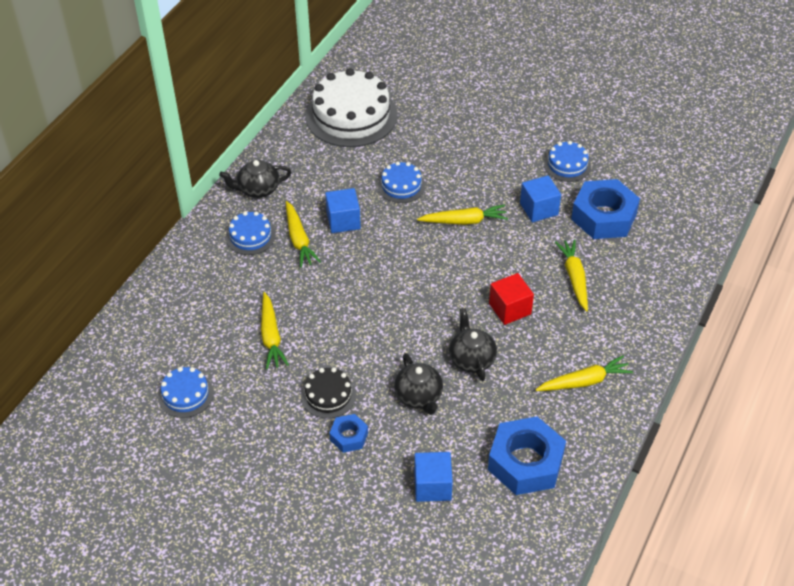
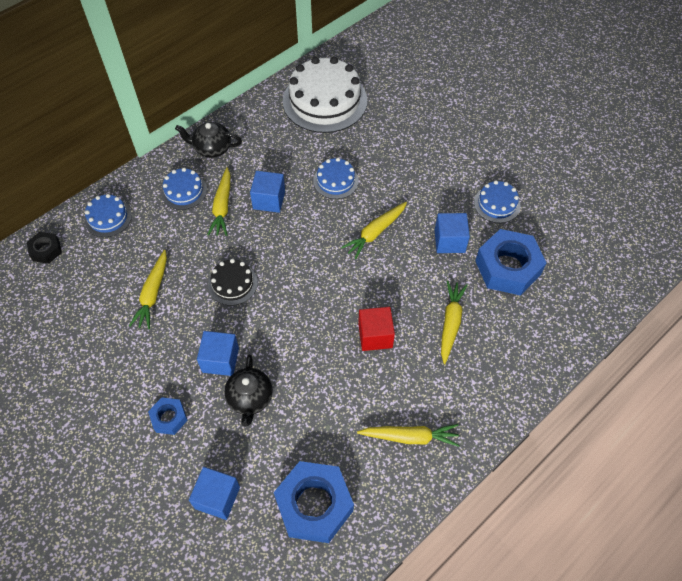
camera: 20 degrees right, 10 degrees up
(134, 330) = (46, 250): none -> black nut
(185, 394) = (55, 326): blue cake -> blue cake (108, 218)
(328, 395) = (172, 369): black cake -> black cake (232, 283)
(372, 373) = (220, 360): none -> blue cube
(464, 221) = (375, 233): yellow carrot -> yellow carrot turned 120 degrees clockwise
(471, 359) = (316, 376): black teapot -> none

